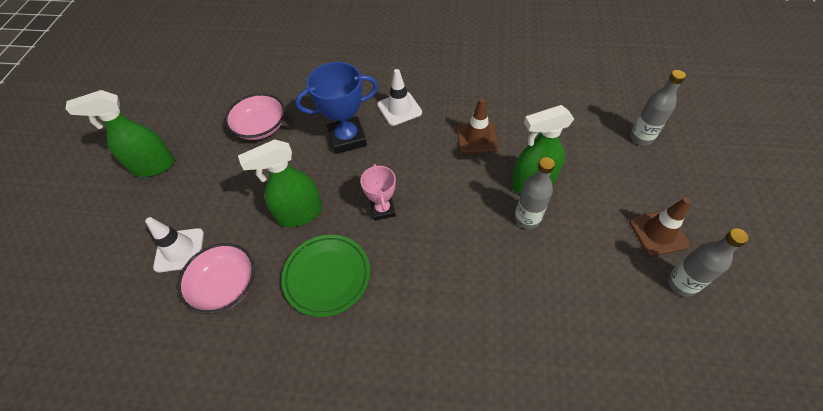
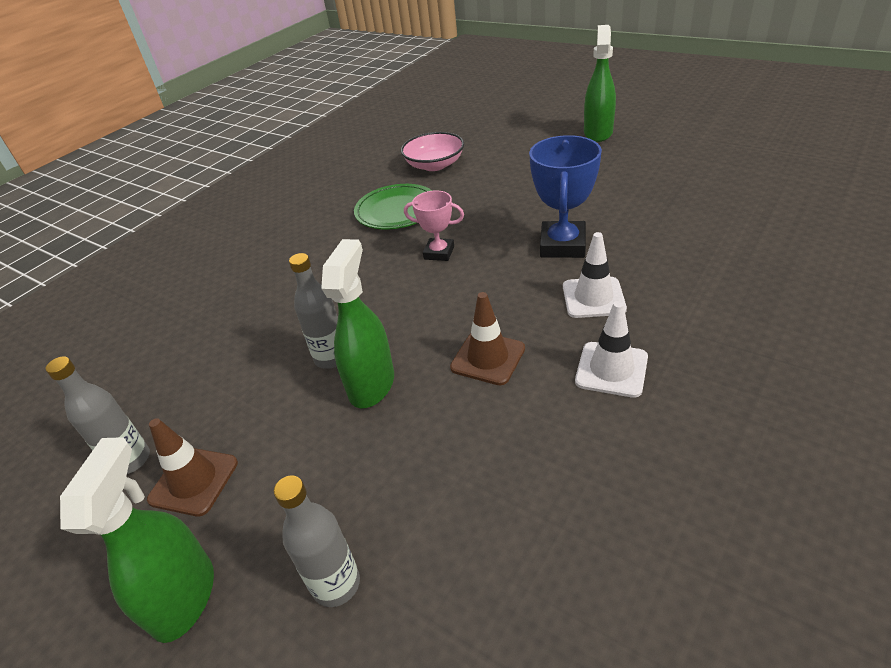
camera: 120 degrees right, 15 degrees down
(179, 250) = (488, 146): white traffic cone -> white traffic cone (611, 369)
(261, 127) = (620, 189): pink bowl -> none
(299, 214) = (476, 203): green spray bottle -> green spray bottle (184, 597)

